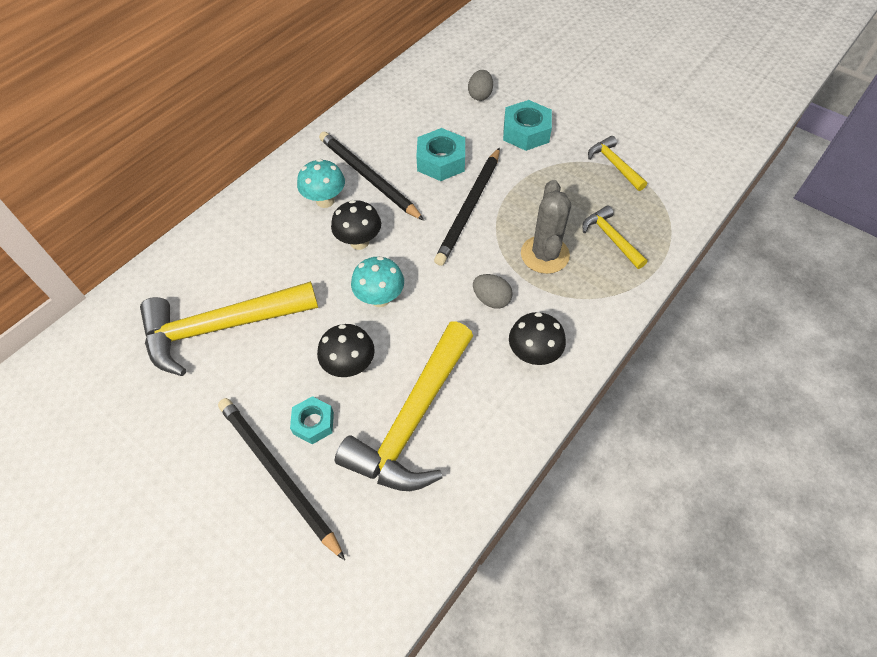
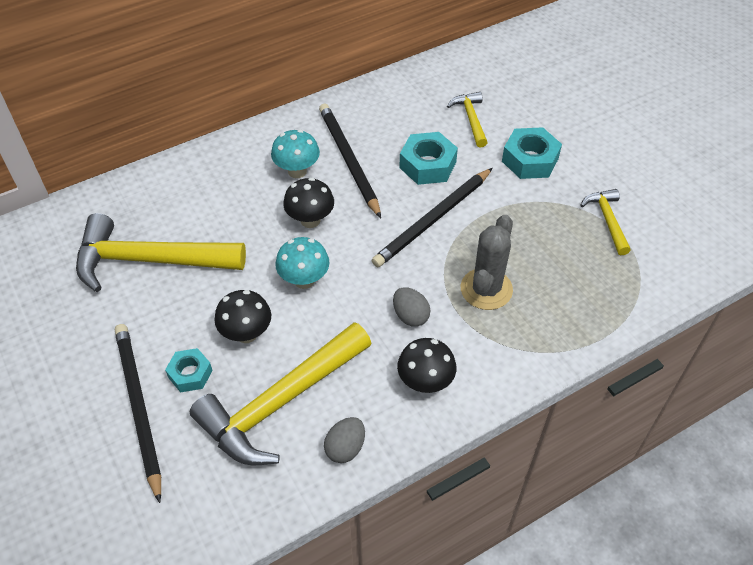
camera: 20 degrees right, 5 degrees down
(480, 95) = (501, 109): grey egg -> grey egg (345, 448)
(611, 238) = (564, 294): yellow hammer -> yellow hammer (471, 119)

